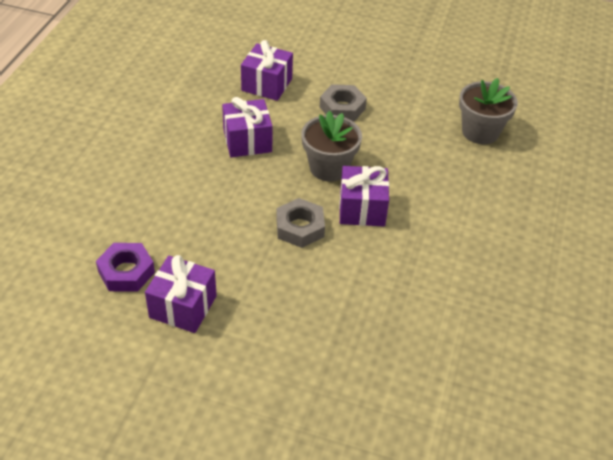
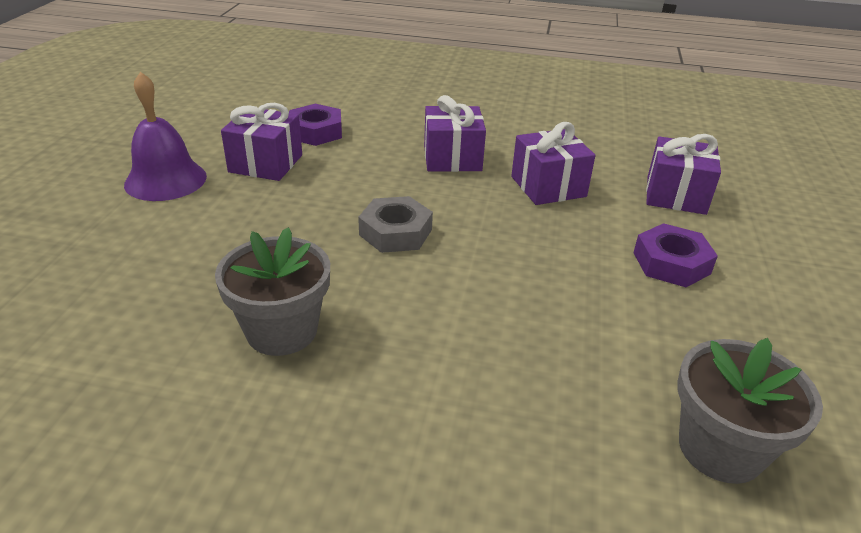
camera: 85 degrees right, 10 degrees down
(202, 378) = (165, 180): none -> purple bell
(329, 168) = (524, 253): grey flower pot -> grey flower pot (282, 331)
(342, 108) = (671, 263): grey nut -> purple nut
(362, 209) = (444, 286): purple gift -> purple gift (452, 158)

